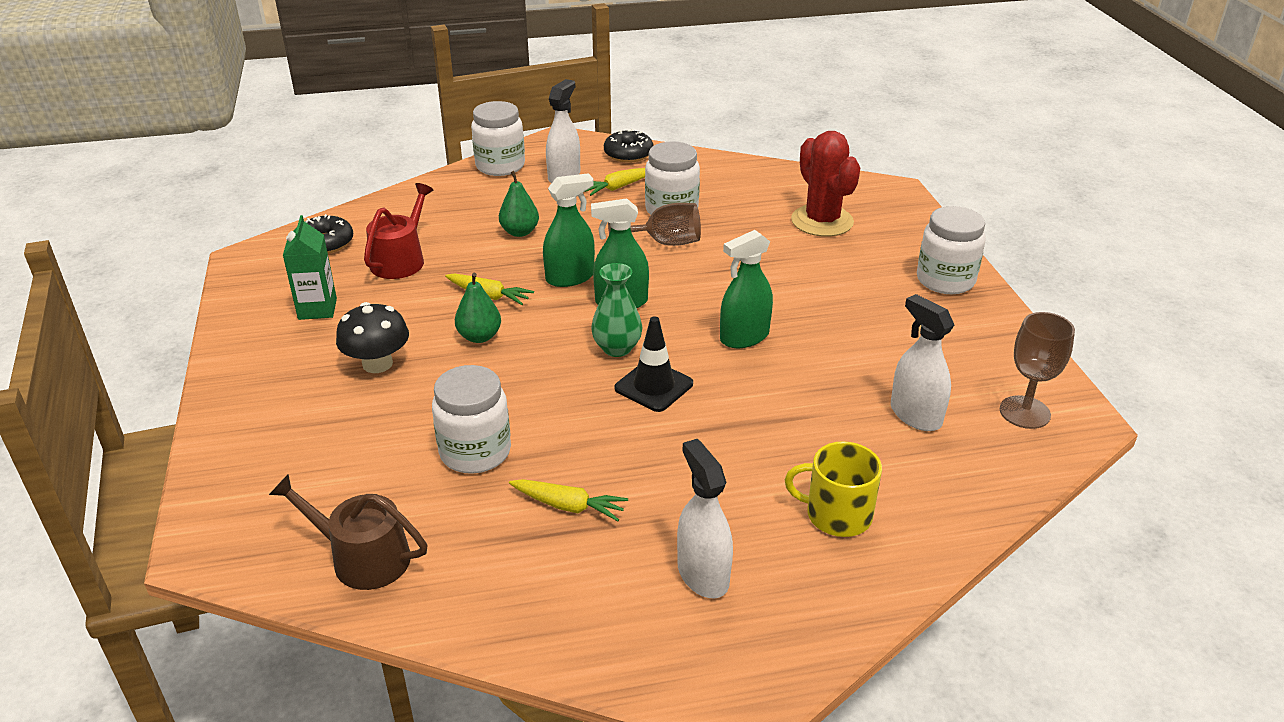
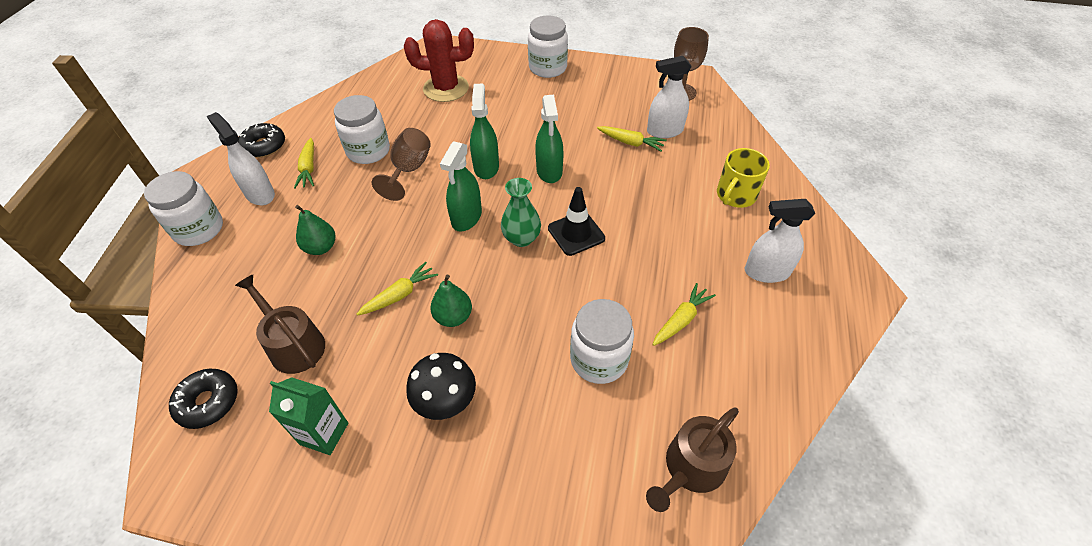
camera: 65 degrees left, 15 degrees up
(401, 260) = (293, 344): red watering can -> brown watering can
(570, 277) = (413, 236): green spray bottle -> green spray bottle (486, 167)
(859, 389) = (630, 143): none -> yellow carrot

